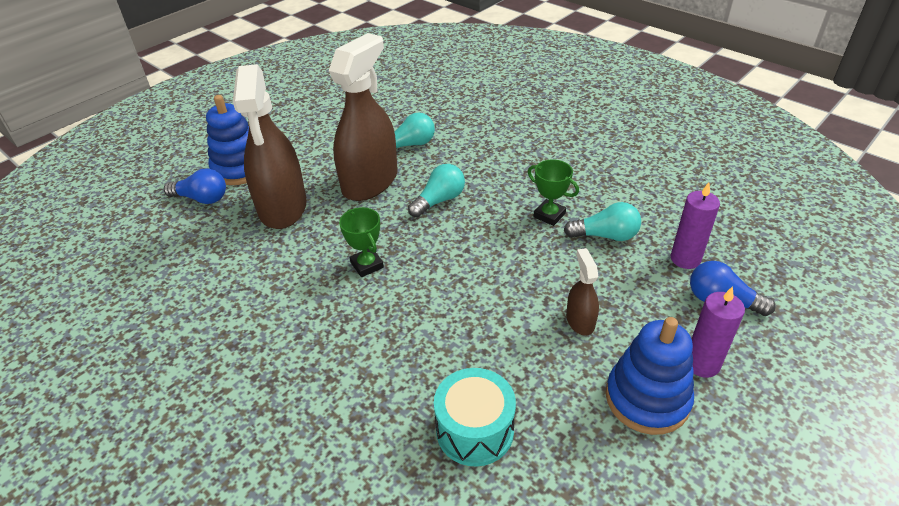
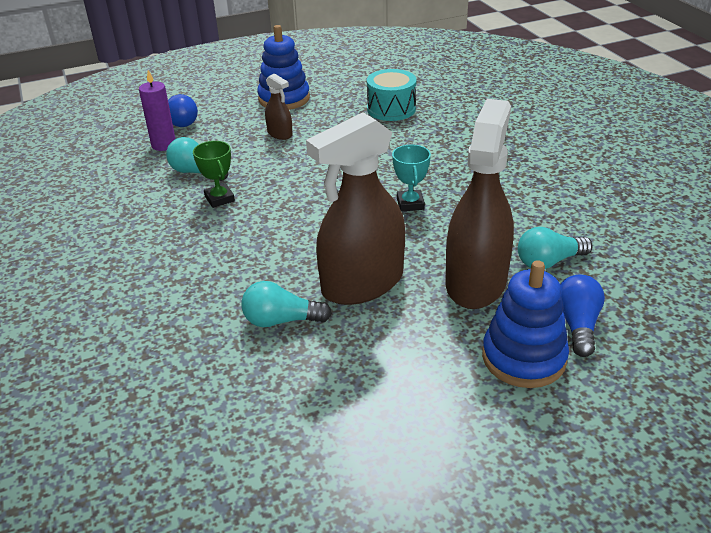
camera: 155 degrees left, 5 degrees down
(202, 198) = (577, 325): blue light bulb -> blue light bulb turned 60 degrees clockwise
(367, 265) = (410, 204): green trophy -> turquoise trophy
(439, 200) = (304, 240): turquoise light bulb -> turquoise light bulb (549, 262)
(580, 321) = (280, 134): brown spray bottle -> brown spray bottle turned 60 degrees counterclockwise
(702, 364) = (235, 102): purple candle -> none

